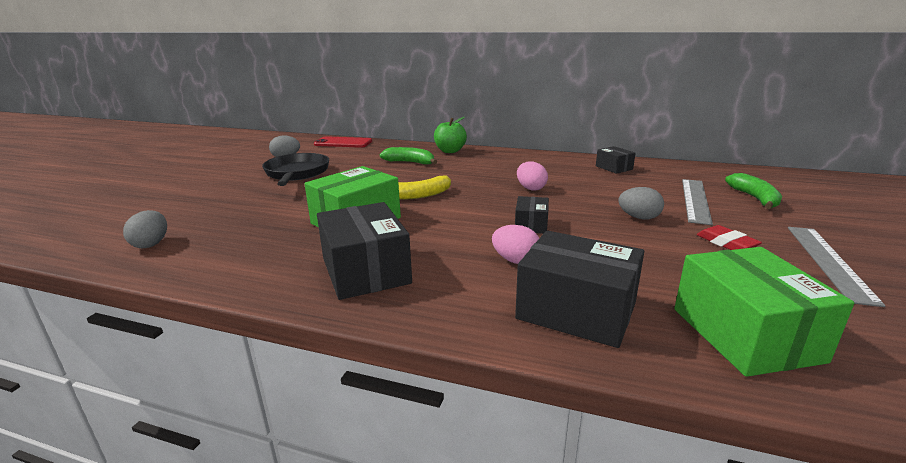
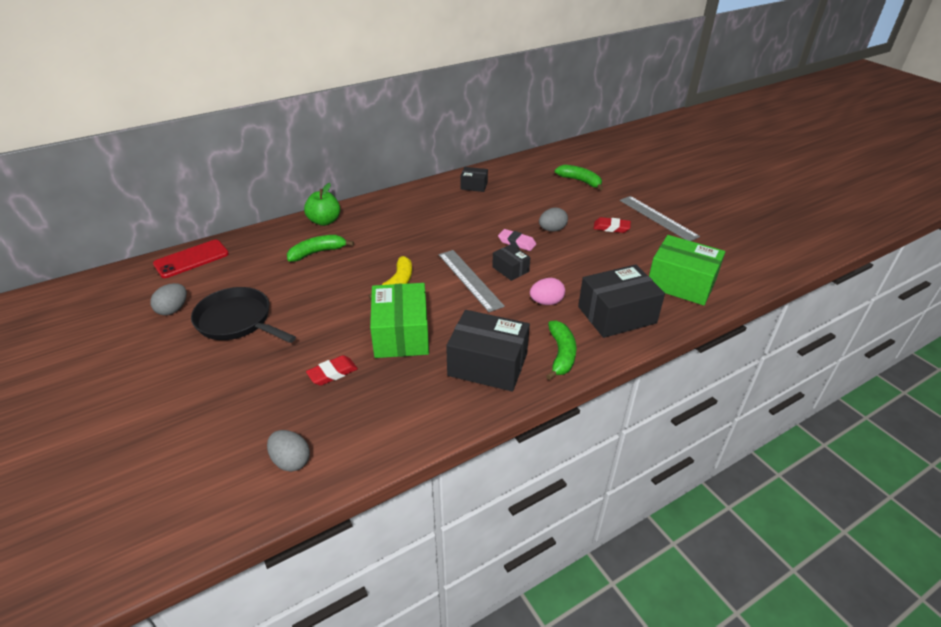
camera: 50 degrees left, 15 degrees up
(273, 218) = (332, 373): none -> red eraser
(441, 303) = (561, 354): none -> green banana
(531, 188) = (457, 235): pink egg -> none
(578, 212) = (517, 242): none -> pink eraser
(695, 200) = (557, 198): grey ruler -> grey ruler (469, 279)

